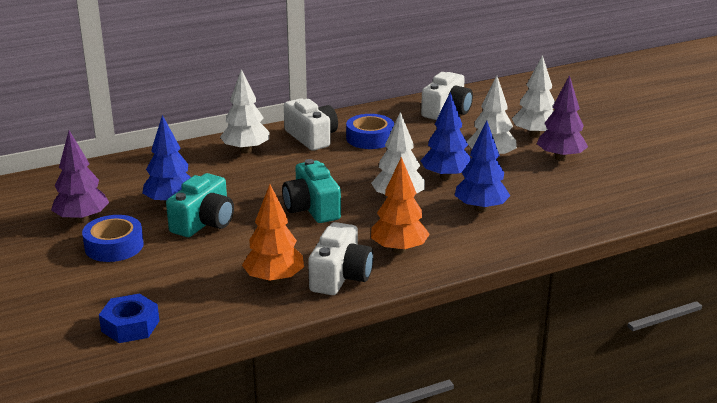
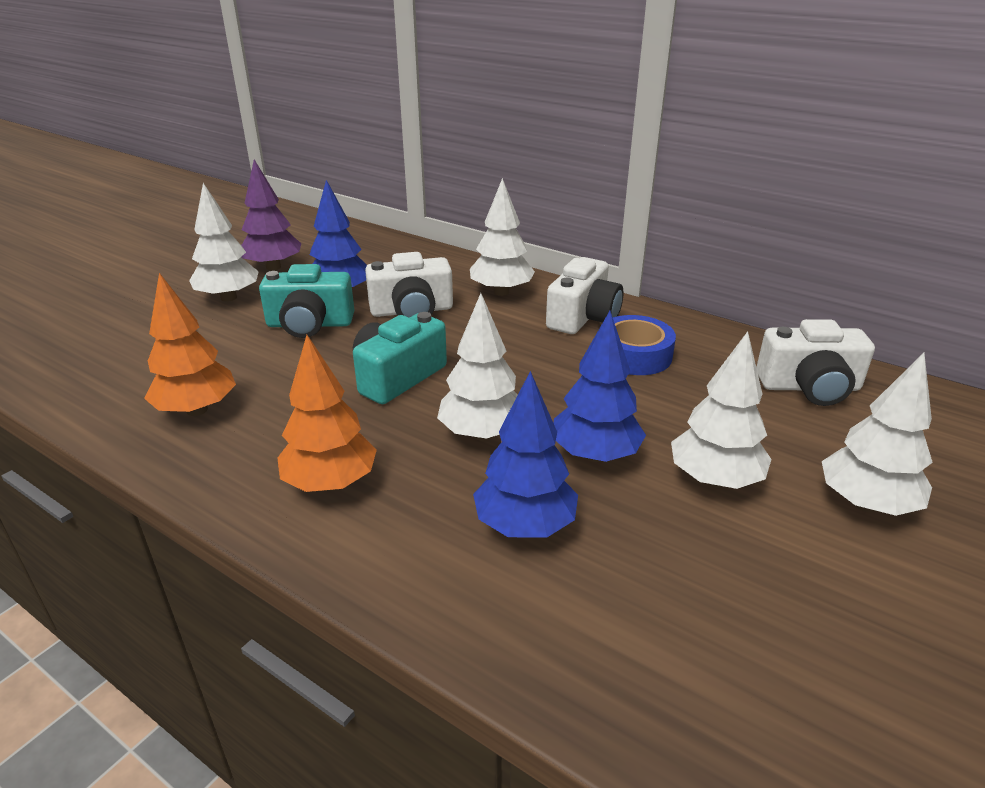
camera: 60 degrees right, 5 degrees up
(114, 246) = (228, 298): blue tape -> white tree
(130, 326) = (64, 358): blue nut -> none
(340, 276) = (227, 457): white camera -> white camera (412, 311)
(560, 158) = (822, 567): purple tree -> none

